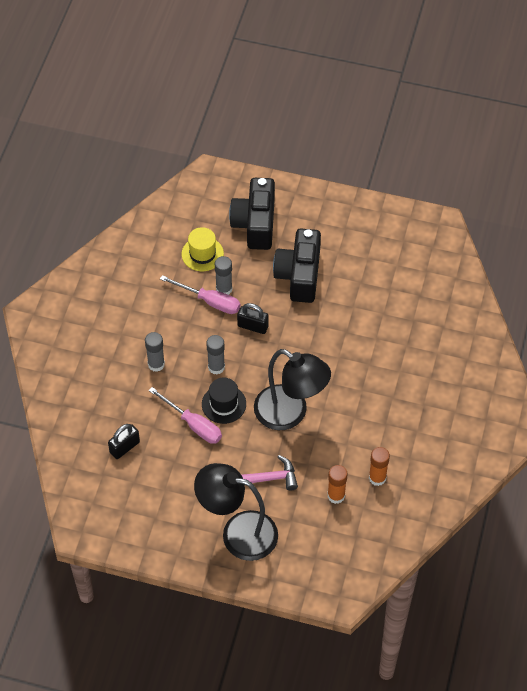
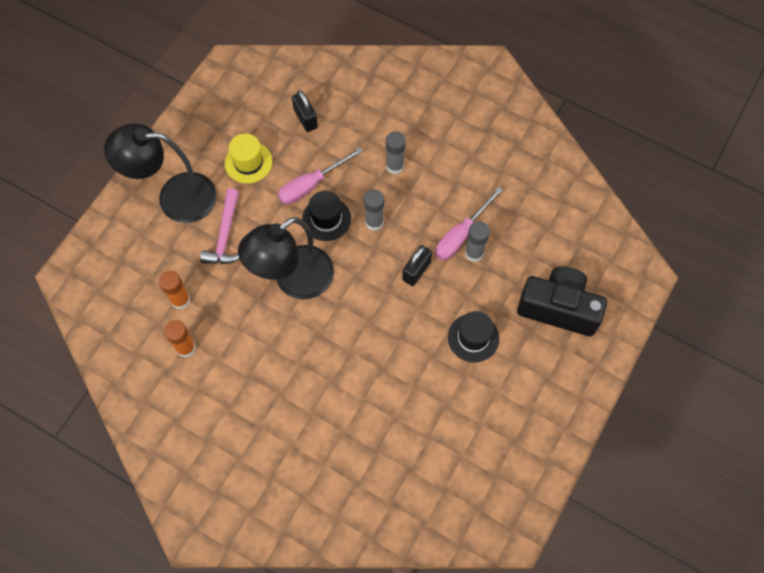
camera: 105 degrees right, 10 degrees up
(202, 254) = (528, 242): yellow hat -> yellow hat (248, 162)
(238, 532) = (175, 197): black lamp -> black lamp turned 120 degrees counterclockwise
(299, 275) = (473, 338): black camera -> black hat

